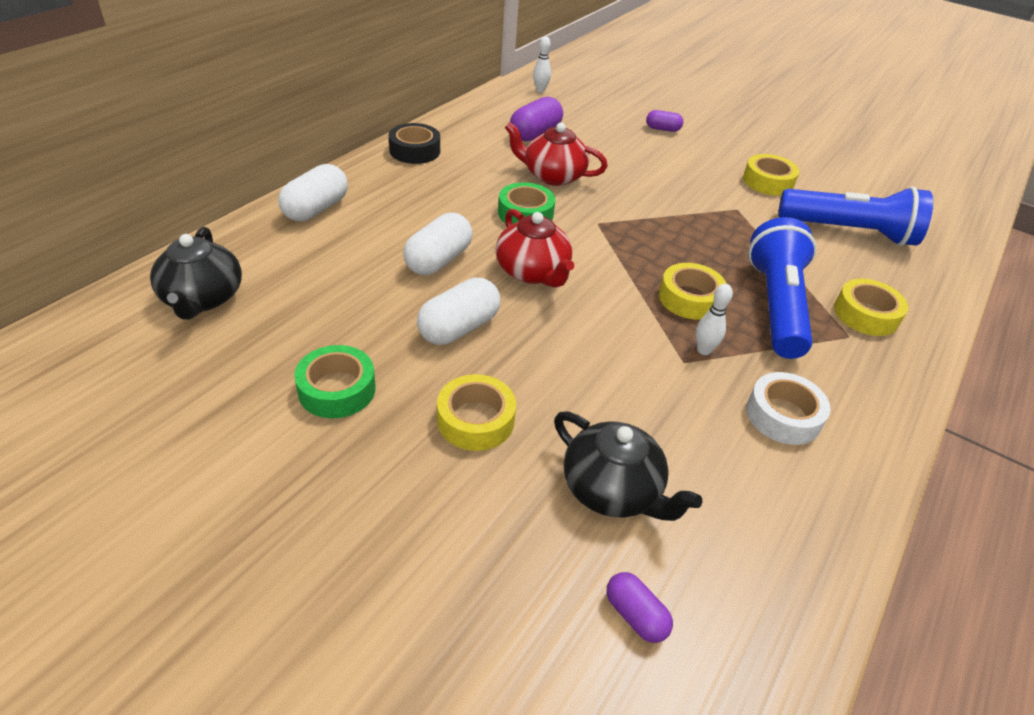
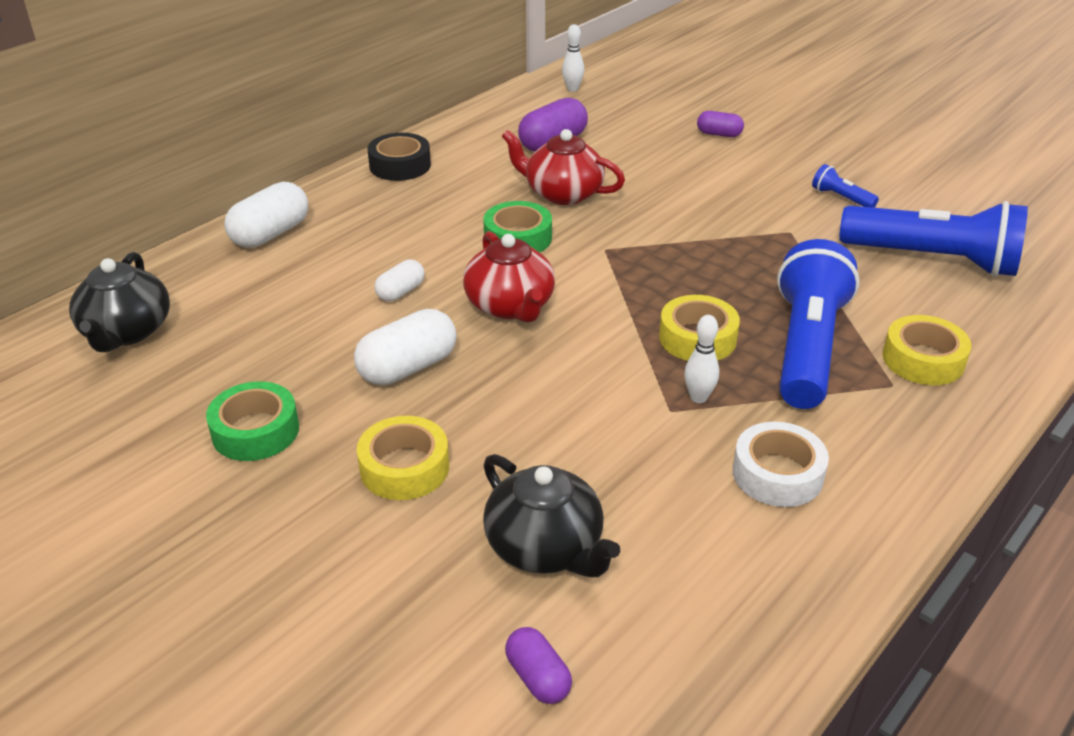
camera: 10 degrees right, 5 degrees down
(438, 260) = (400, 292): white capsule -> white capsule, size x0.58
(768, 182) = (841, 198): yellow tape -> blue flashlight

